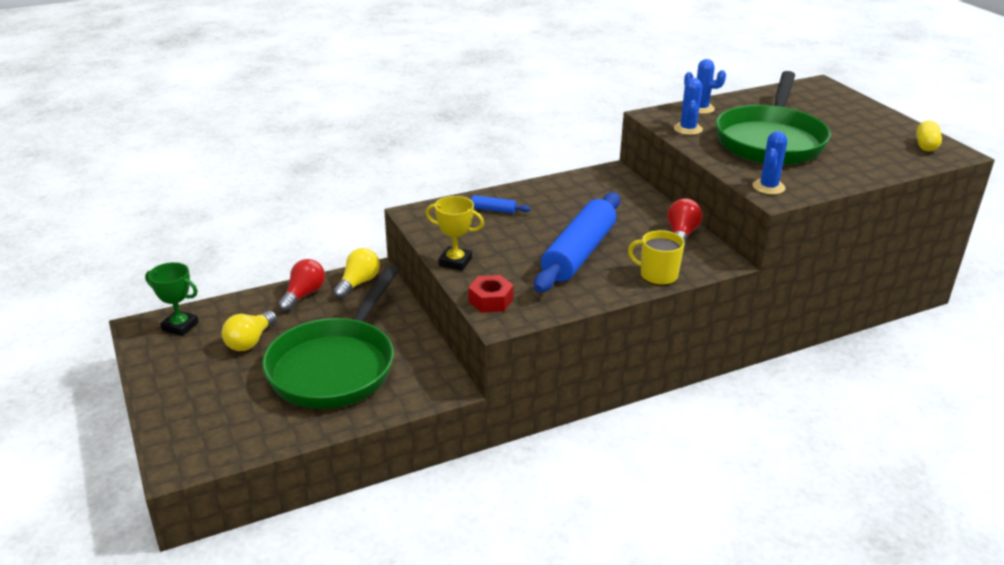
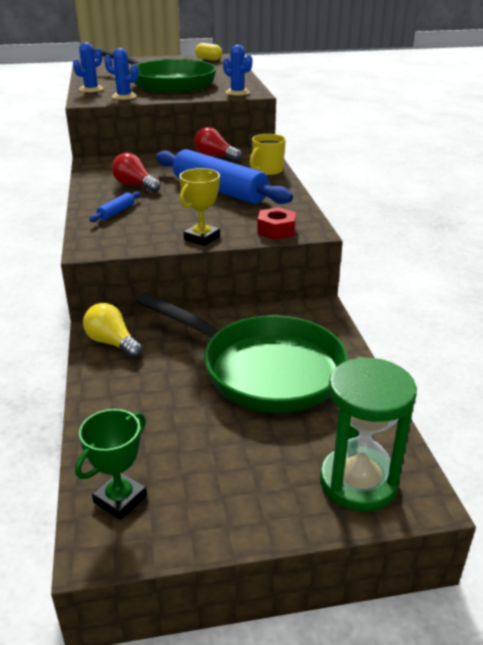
camera: 75 degrees left, 0 degrees up
(194, 432) = (358, 482): none -> green hourglass
(250, 341) = (189, 431): yellow light bulb -> none
(303, 295) = (111, 383): red light bulb -> red light bulb (135, 185)

